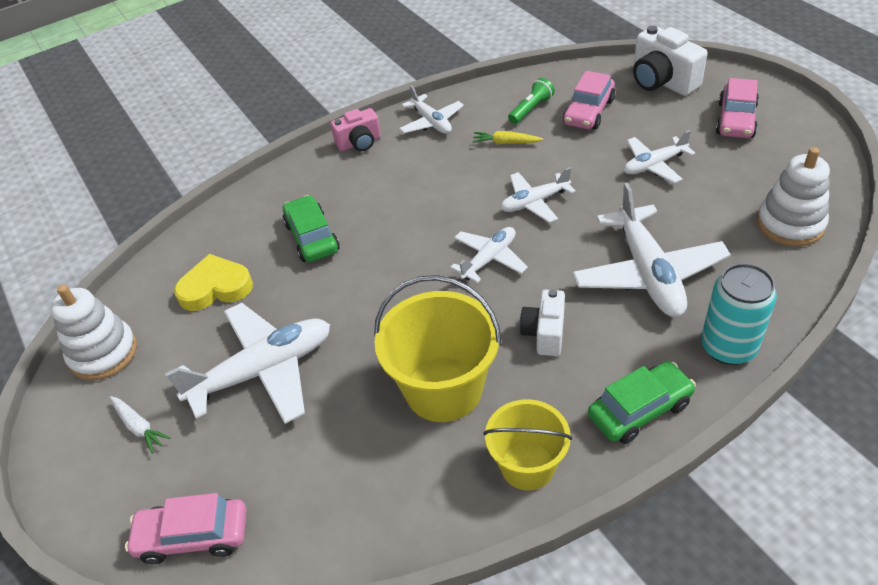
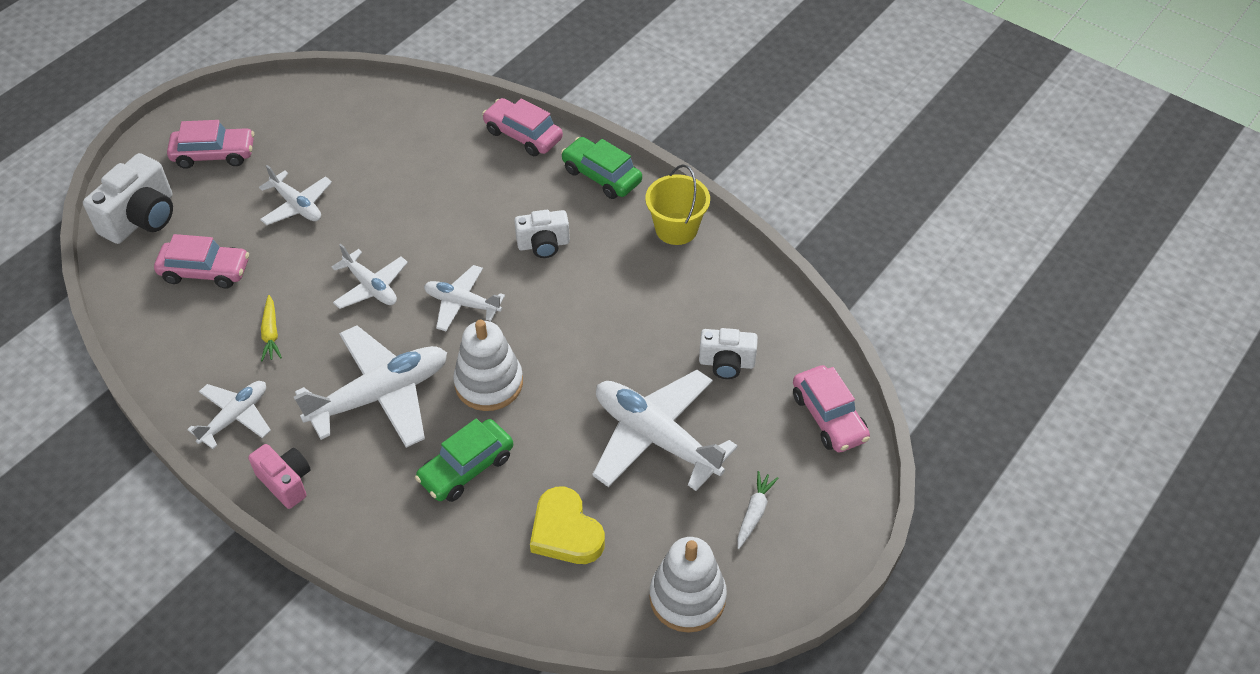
camera: 115 degrees left, 5 degrees up
(313, 458) = (726, 363): none -> white camera
(443, 389) = (626, 297): yellow bucket -> none
(531, 109) = (202, 324): green flashlight -> none
(648, 273) = (453, 190): white plane -> white plane (380, 395)
(728, 347) = (523, 135): turquoise can -> pink car
(790, 224) = (369, 110): white stacking toy -> white stacking toy (489, 383)

